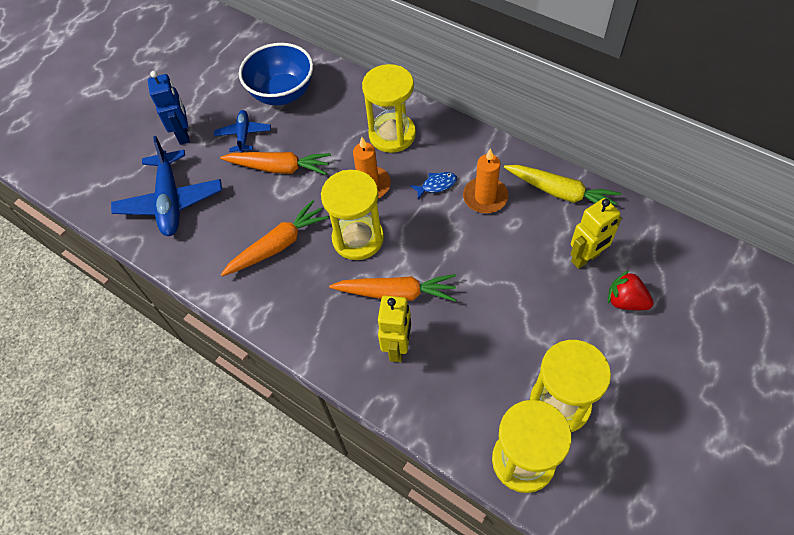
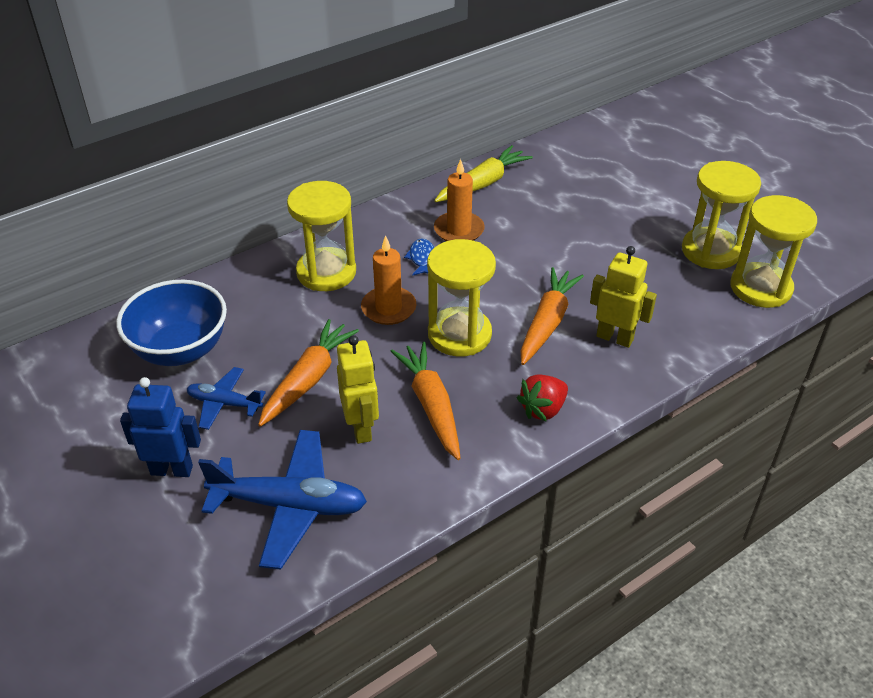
camera: 75 degrees left, 15 degrees down
(585, 258) = (565, 192): yellow robot -> yellow robot (361, 428)
(625, 301) = (621, 185): red strawberry -> red strawberry (543, 409)

